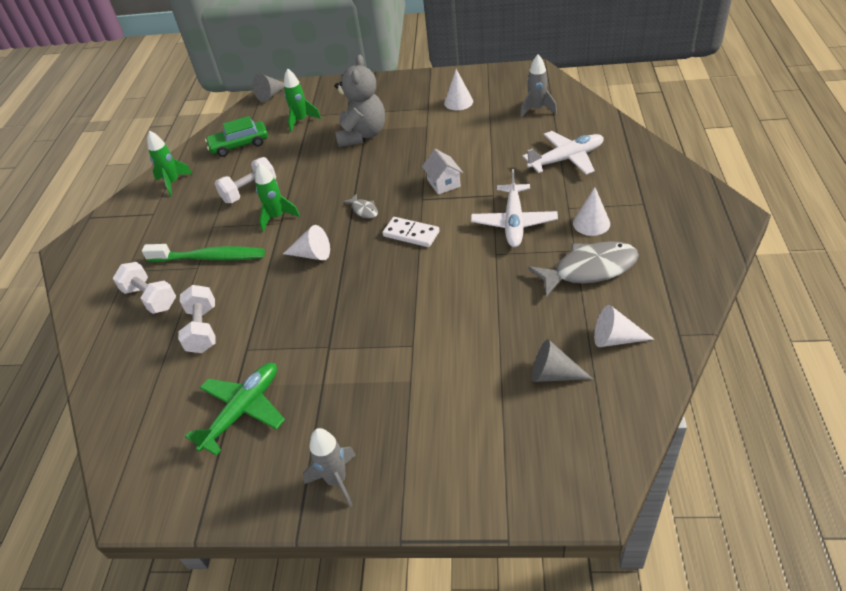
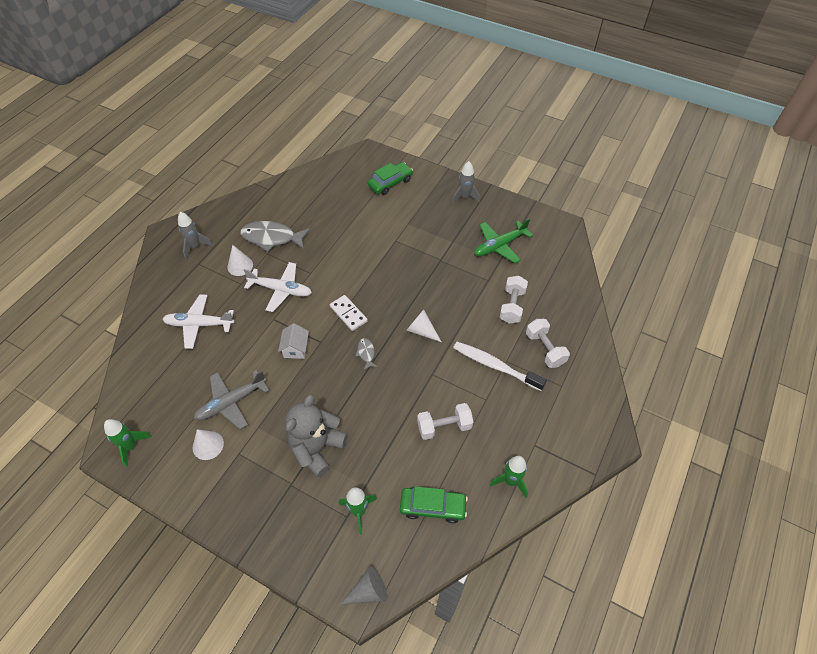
camera: 160 degrees left, 10 degrees up
(210, 258) = (495, 366): green toothbrush -> white toothbrush
(277, 217) = (432, 381): green rocket -> green rocket (131, 446)
(466, 128) = (232, 402): none -> grey plane
(491, 445) = (390, 183): none -> green car
(514, 222) = (280, 290): white plane -> white plane turned 75 degrees clockwise
(537, 109) = (162, 392): grey rocket -> grey rocket (195, 246)
(554, 374) = (339, 197): grey cone -> none
(615, 339) = (297, 199): white cone -> none

